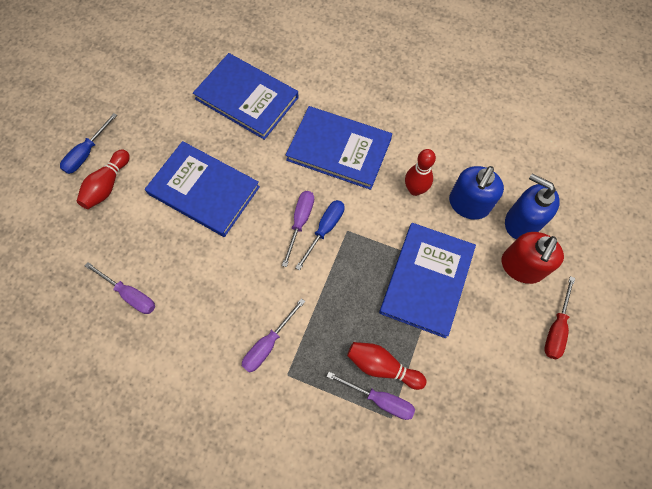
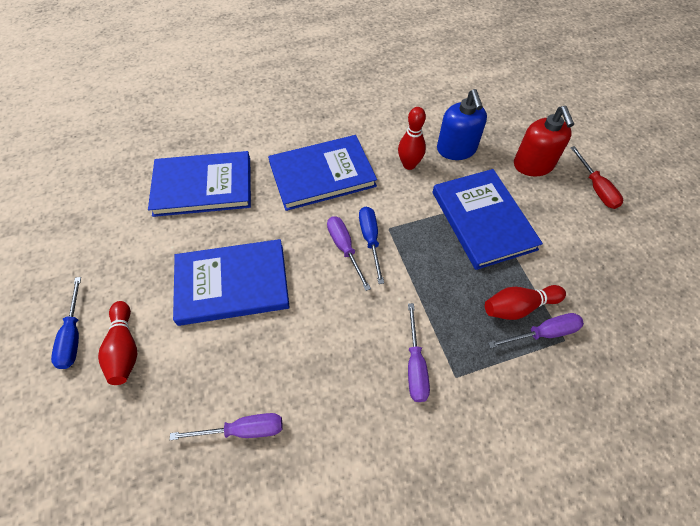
camera: 40 degrees left, 10 degrees down
(521, 222) = (502, 137): blue soap dispenser -> none

